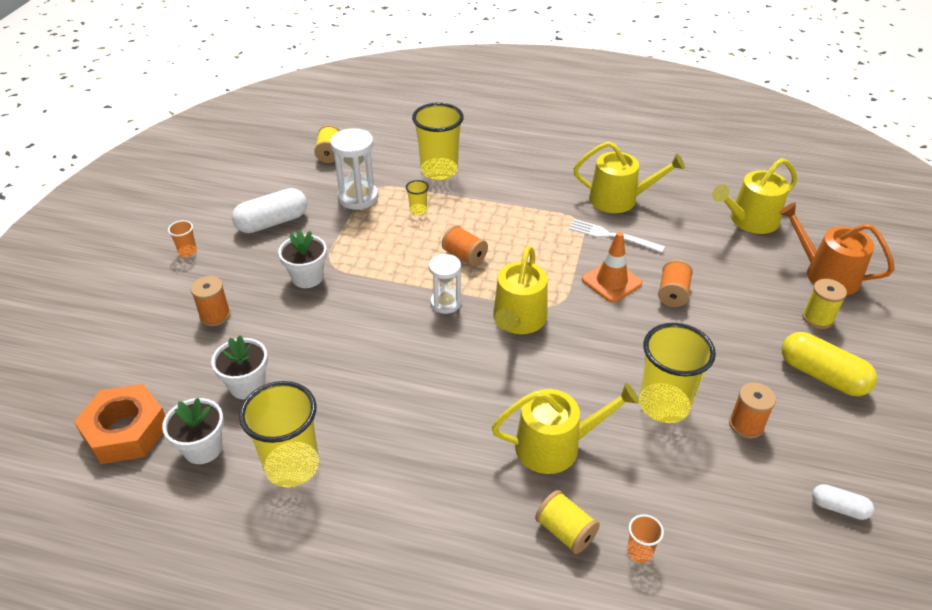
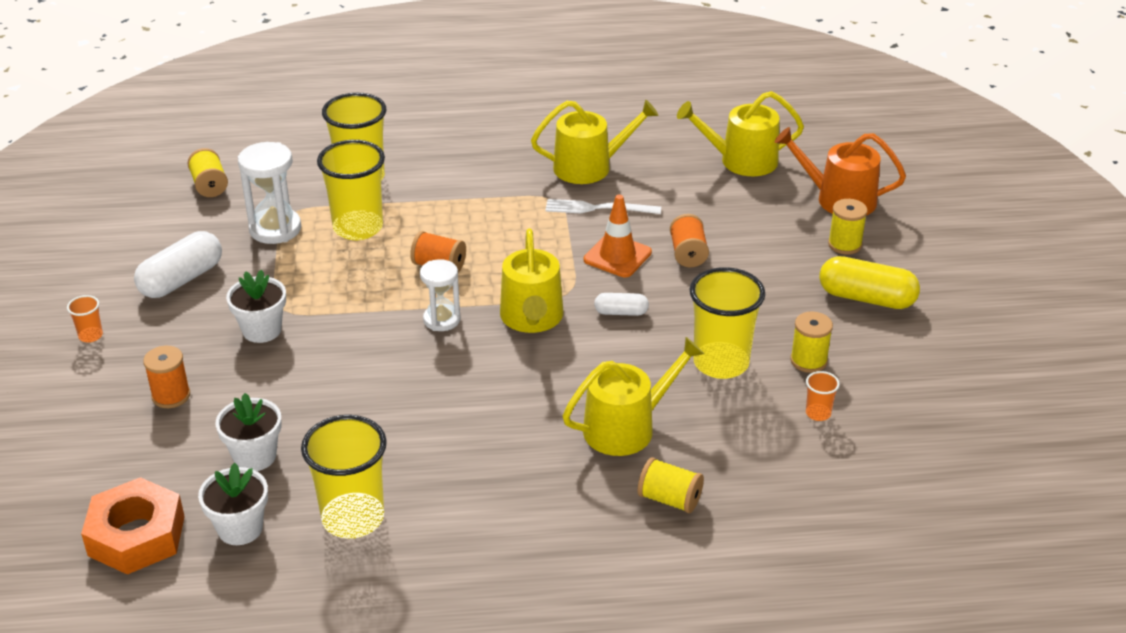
camera: 20 degrees left, 5 degrees down
(418, 210) = (358, 228): yellow cup -> yellow cup, size x2.28
(639, 552) = (748, 497): orange cup -> orange cup (818, 413)
(746, 425) = (808, 361): orange spool -> yellow spool
(749, 221) = (741, 161): yellow watering can -> yellow watering can turned 45 degrees clockwise
(839, 508) = (919, 411): white capsule -> white capsule (621, 312)

